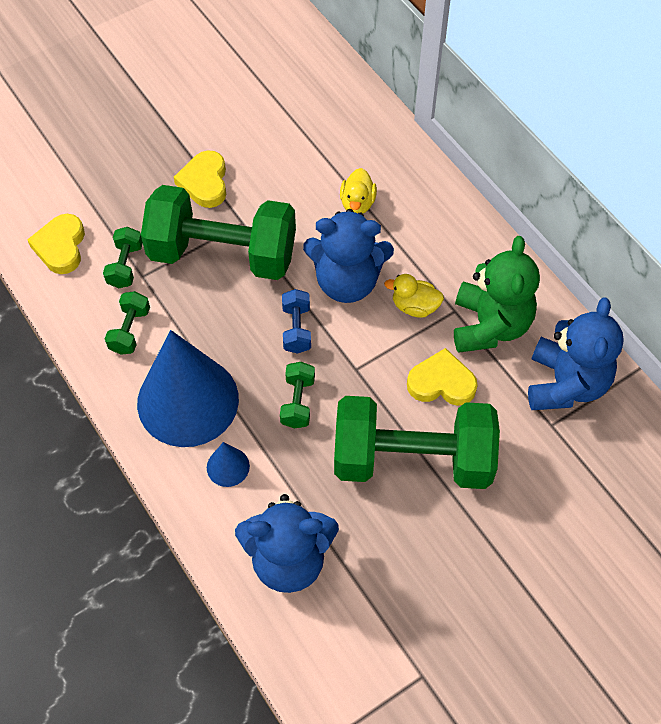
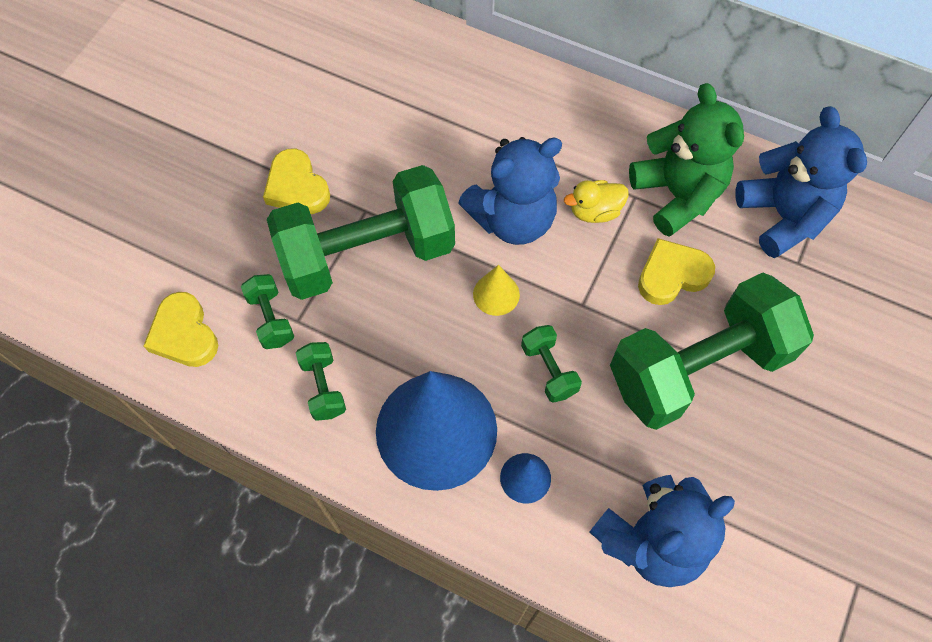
camera: 30 degrees left, 5 degrees up
(296, 329) = (496, 294): blue dumbbell -> yellow cone
(357, 203) = (468, 134): yellow duck -> none

